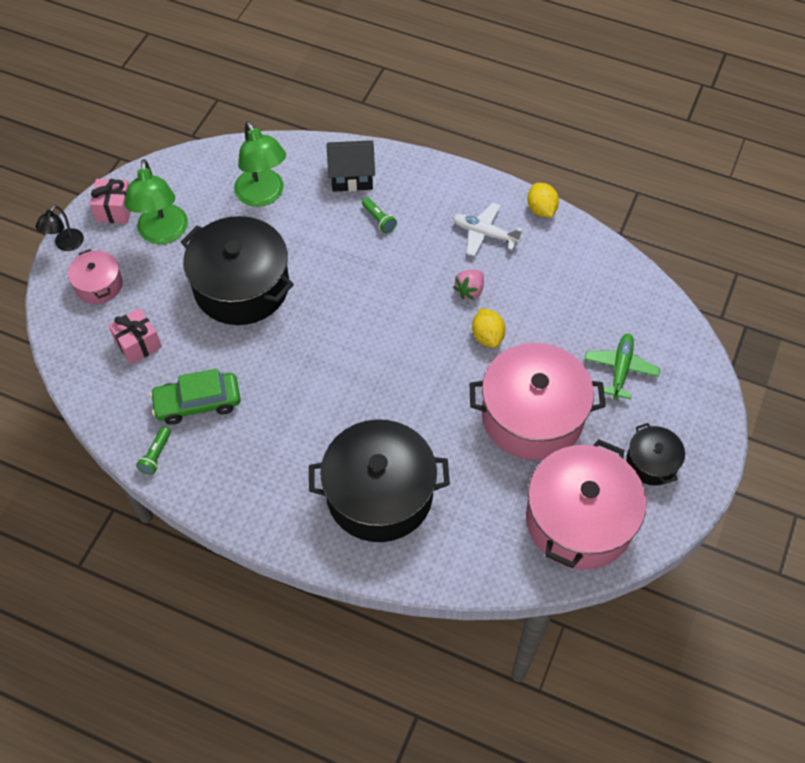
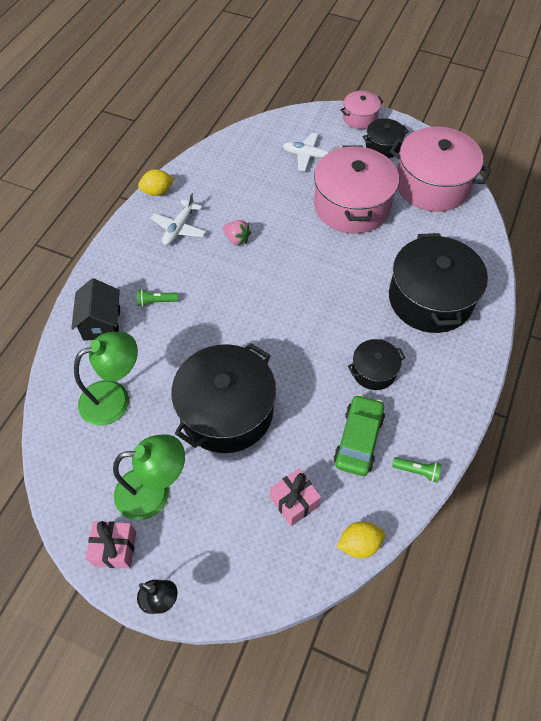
camera: 90 degrees left, 0 degrees up
(99, 285) = (219, 553): pink pot -> pink pot (360, 118)
(198, 403) = (358, 439): green car -> green car turned 150 degrees counterclockwise
(280, 423) = (374, 371): none -> black pot
(379, 220) = (156, 301): green flashlight -> green flashlight turned 150 degrees counterclockwise
(487, 336) = (282, 229): yellow lemon -> yellow lemon (359, 544)
(620, 369) = (309, 156): green plane -> white plane

